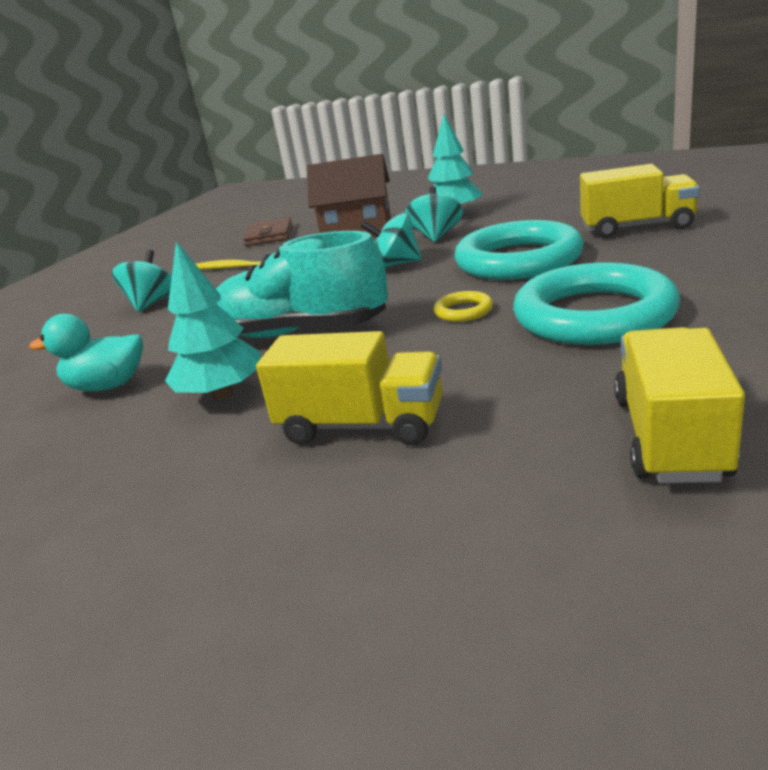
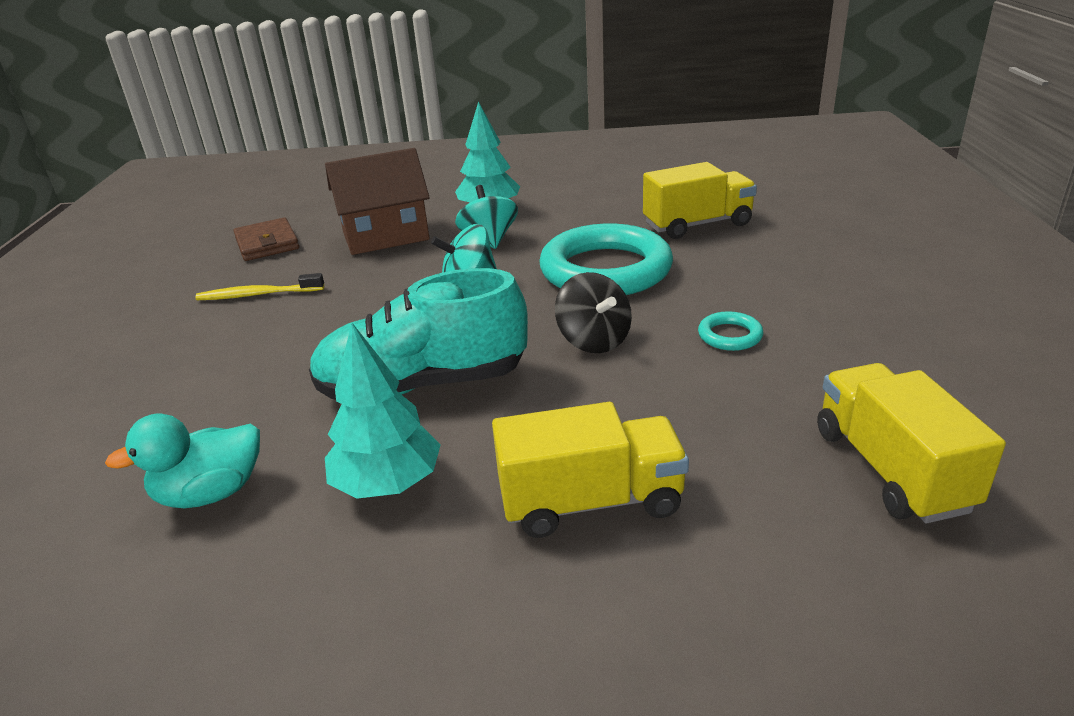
camera: 25 degrees left, 5 degrees up
(152, 303) = (173, 358): turquoise spinning top -> none
(463, 311) = (594, 340): yellow ring -> black spinning top
(594, 315) = (730, 336): turquoise ring -> turquoise ring, size x0.41

